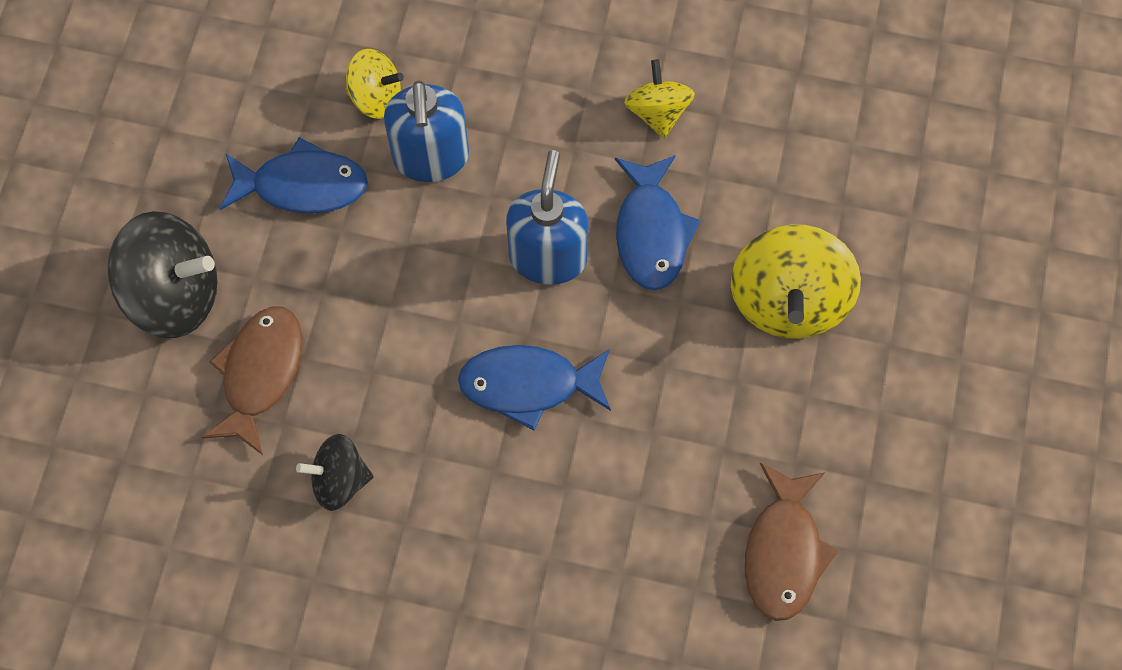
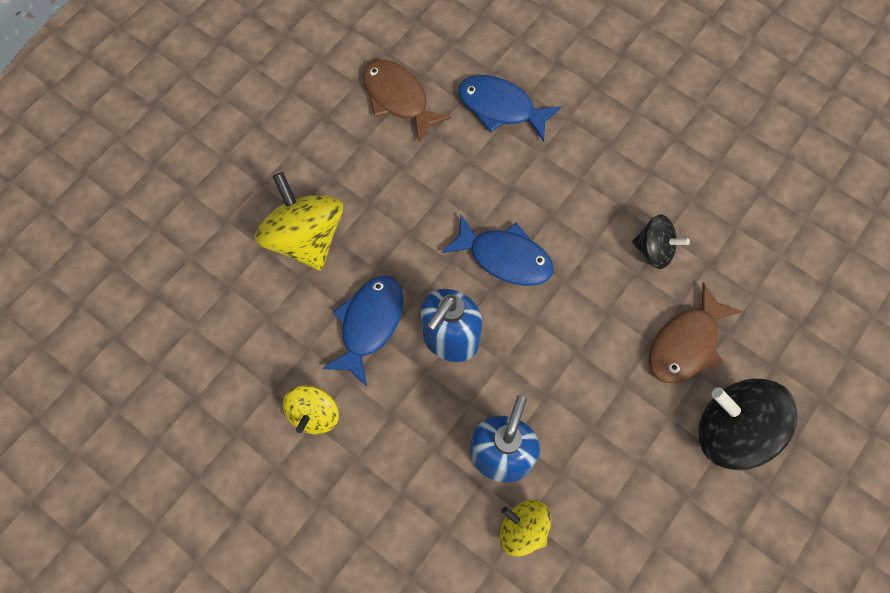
camera: 155 degrees left, 0 degrees up
(302, 185) = (608, 477): blue fish -> blue fish (501, 108)
(783, 551) = (398, 98): brown fish -> brown fish turned 75 degrees counterclockwise
(788, 300) = (305, 238): yellow spinning top -> yellow spinning top turned 60 degrees counterclockwise

